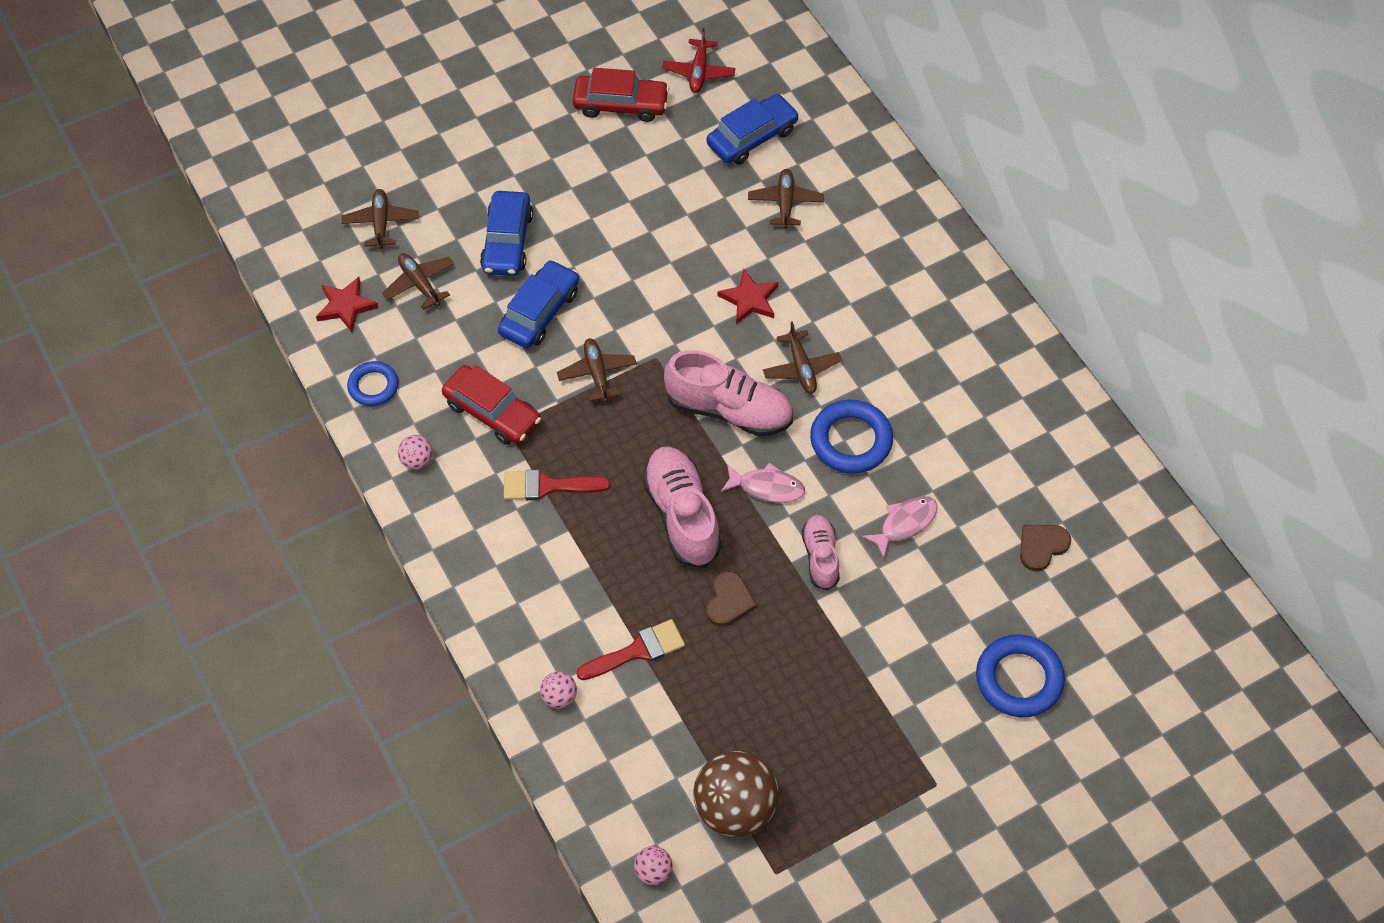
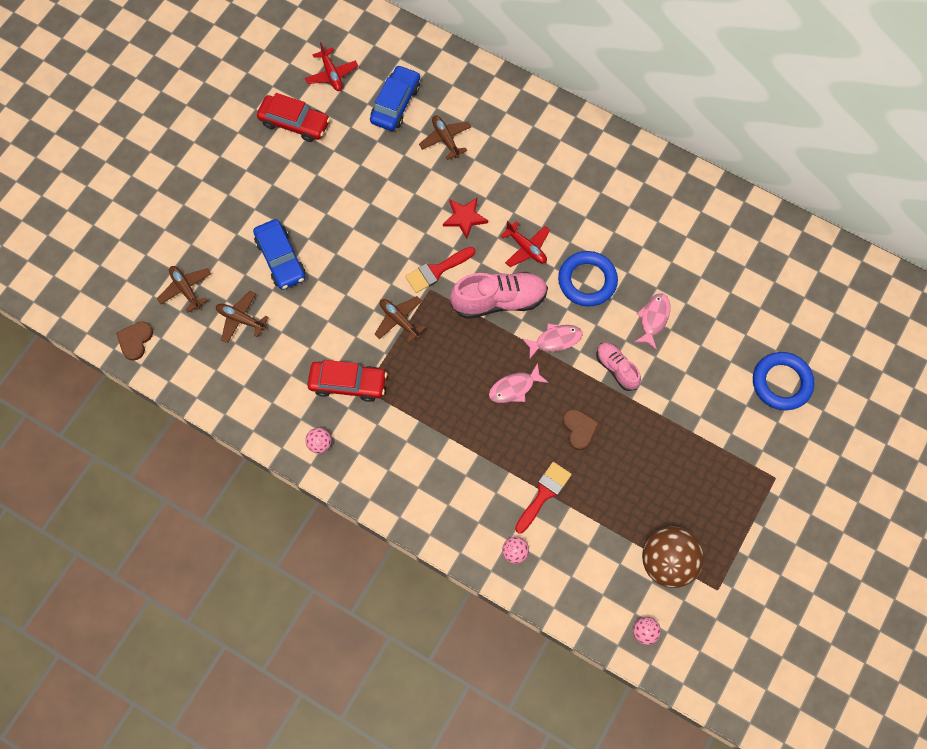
camera: 30 degrees left, 10 degrees up
(346, 306) = (200, 361): red star -> none
(373, 386) = (256, 408): blue ring -> none
(540, 312) = (334, 297): blue car -> none
(547, 486) = (416, 415): red brush -> red brush (436, 271)
(621, 104) = (294, 123): red car -> red car turned 45 degrees clockwise
(682, 515) = (514, 388): pink shoe -> pink fish
(801, 368) = (526, 248): brown plane -> red plane
(1042, 546) = (743, 289): brown heart -> brown heart (135, 340)

